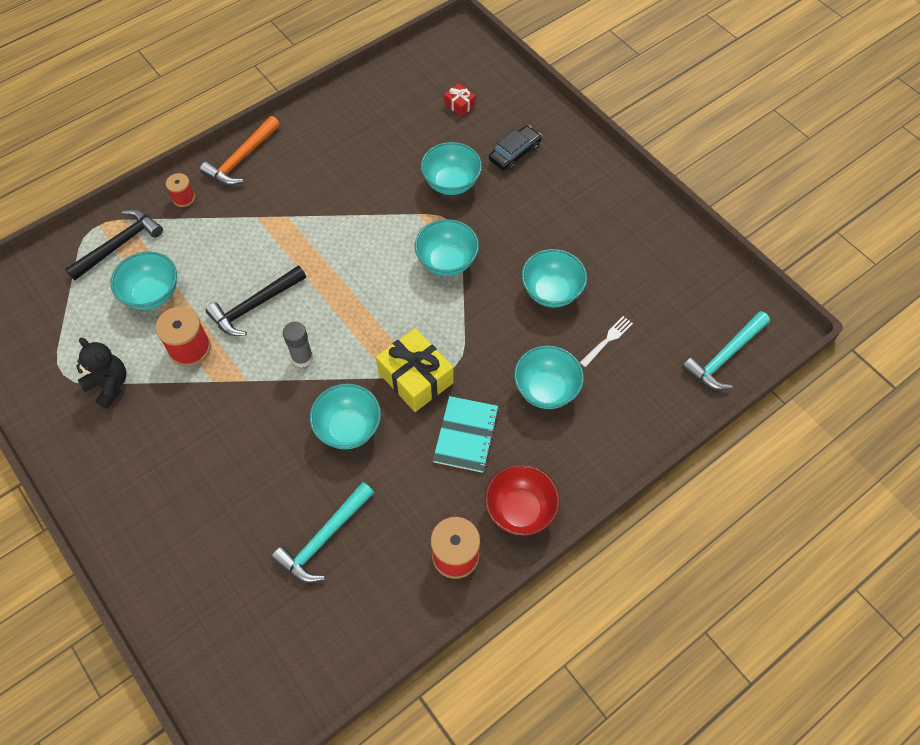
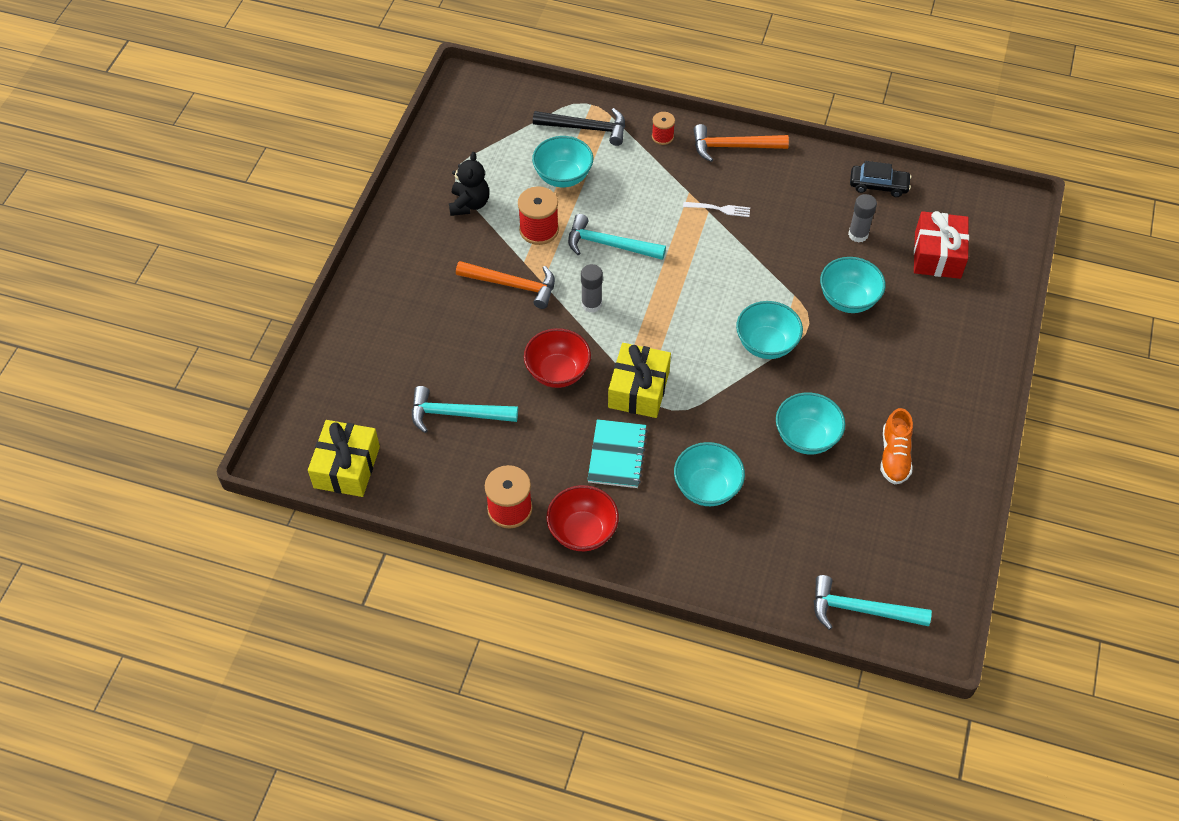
camera: 55 degrees right, 5 degrees down
(228, 406) = (512, 285): none -> orange hammer
(254, 306) = (609, 244): black hammer -> turquoise hammer
(303, 675) = (346, 467): none -> yellow gift
(348, 428) = (557, 372): turquoise bowl -> red bowl
(399, 138) = (858, 234): none -> grey glue stick
(459, 105) = (937, 255): red gift -> red gift, size x2.05
(466, 435) = (617, 455): turquoise notebook -> turquoise notebook turned 60 degrees counterclockwise
(515, 153) = (926, 326): black car -> black car (878, 185)
(607, 340) = (795, 507): white fork -> white fork (719, 209)
(610, 247) = (894, 456): none -> orange shoe

